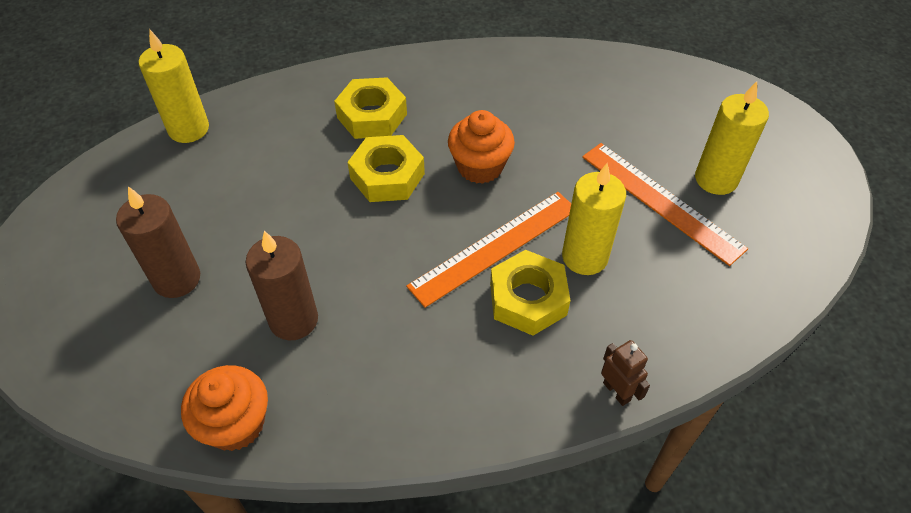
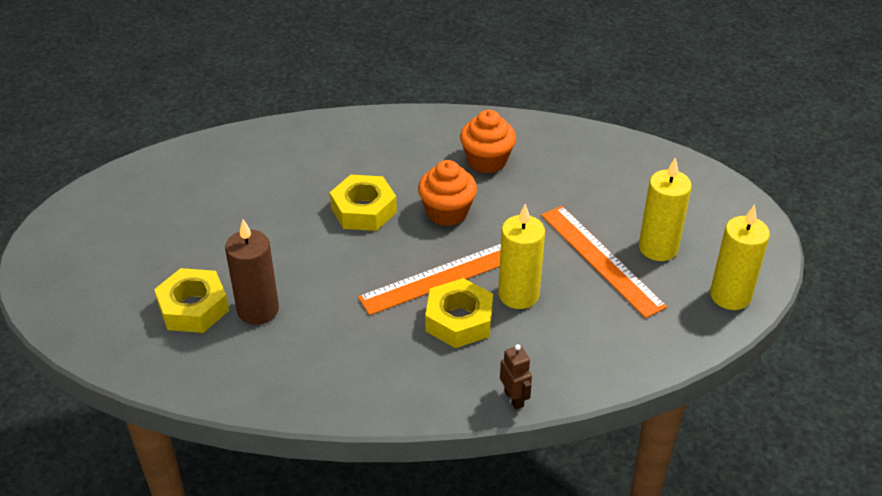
camera: 10 degrees right, 10 degrees down
(177, 279) = (169, 267): brown candle -> none
(188, 129) = (202, 152): yellow candle -> yellow candle (730, 296)
(235, 424) = (195, 377): orange cupcake -> orange cupcake (487, 161)
(372, 116) = (362, 160): yellow nut -> yellow nut (193, 308)

